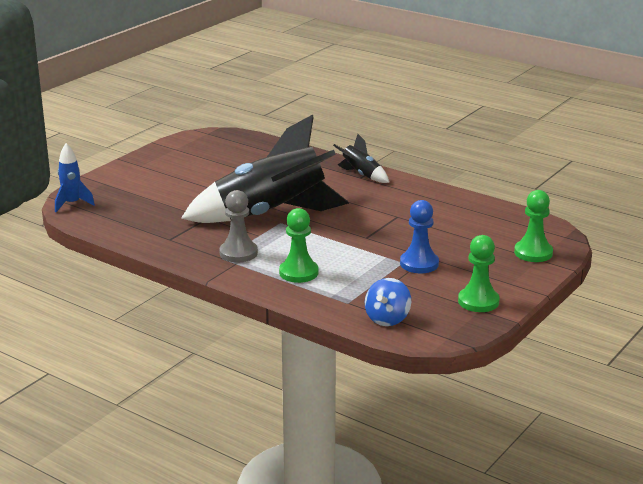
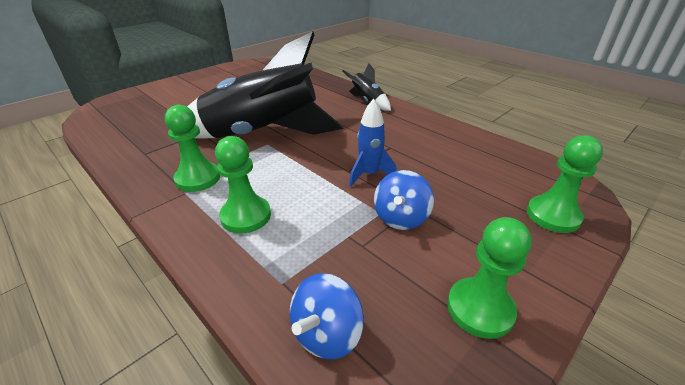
camera: 10 degrees right, 10 degrees up
(72, 204) = (98, 109): blue rocket -> blue rocket (369, 174)
(238, 253) = (198, 178): grey pawn -> green pawn
(419, 264) = (401, 218): blue pawn -> blue spinning top

